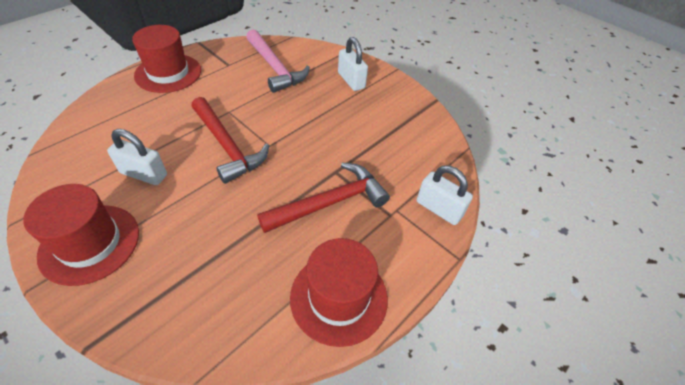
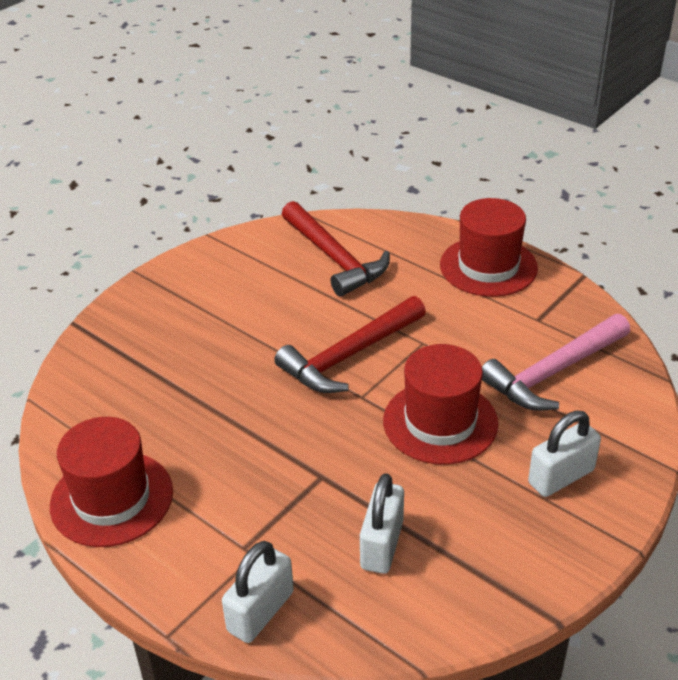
camera: 90 degrees right, 10 degrees down
(90, 243) = (185, 289): red hat -> red hat (440, 422)
(144, 174) = (286, 298): white padlock -> white padlock (382, 544)
(329, 203) = (259, 475): red hammer -> red hammer (334, 258)

